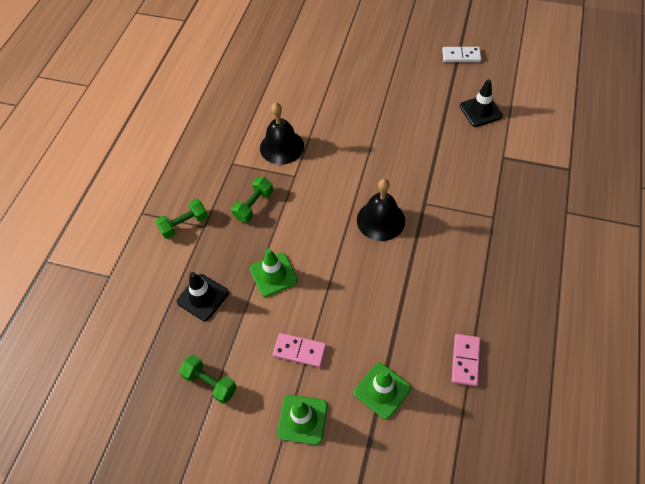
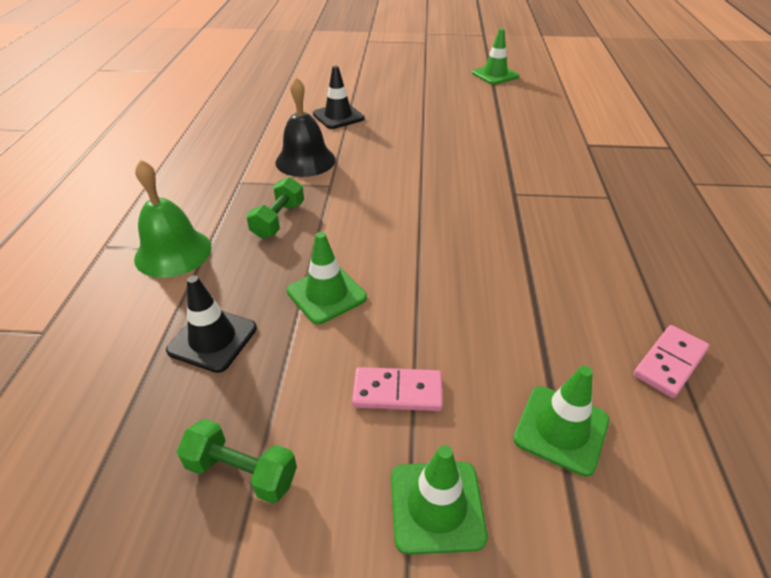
camera: 15 degrees left, 15 degrees down
(184, 224) = (173, 252): green dumbbell -> green bell
(380, 220) = (464, 216): black bell -> none
(461, 56) = (495, 75): white domino -> green traffic cone
(465, 360) = (670, 363): pink domino -> pink domino turned 45 degrees clockwise
(480, 111) = (539, 111): black traffic cone -> black traffic cone (338, 116)

